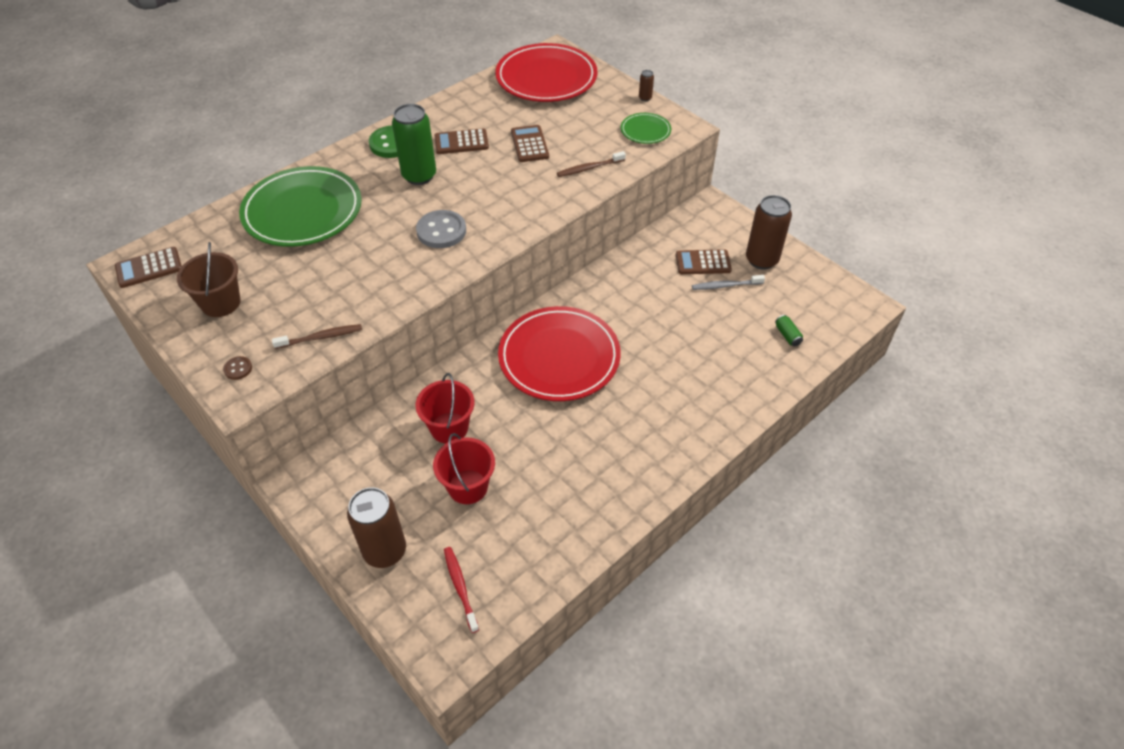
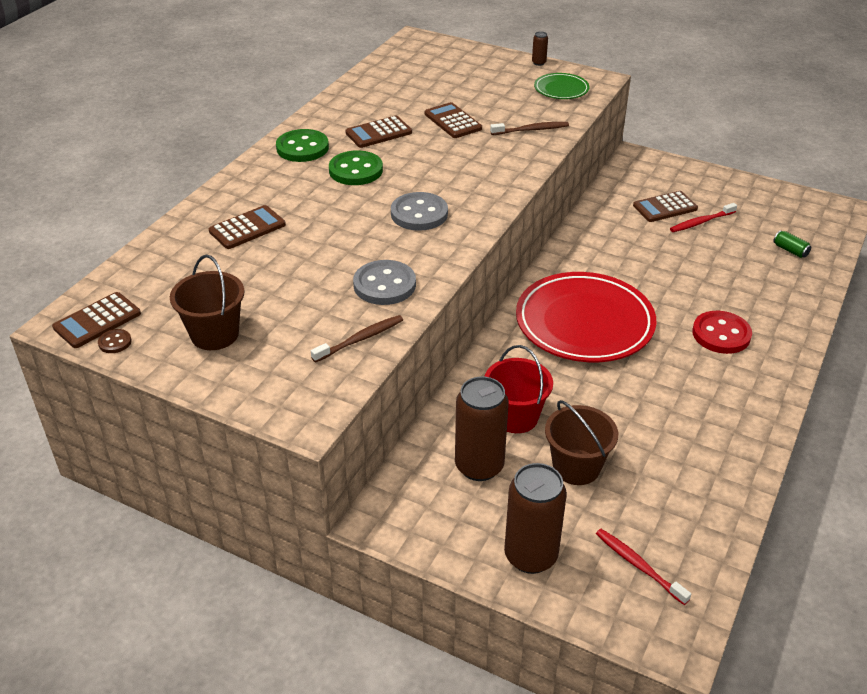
camera: 20 degrees left, 10 degrees down
(238, 369) = (285, 392): brown button -> brown button (115, 342)
(303, 211) = (247, 228): green plate -> brown calculator
(371, 292) = (384, 285): none -> grey button
(419, 176) = (356, 170): green can -> green button
(468, 487) = (576, 467): red bucket -> brown bucket
(546, 78) = (425, 63): red plate -> none
(589, 168) = (531, 130): brown toothbrush -> brown toothbrush turned 150 degrees counterclockwise
(667, 401) = (721, 334): none -> red button
(726, 286) = (701, 222): grey toothbrush -> red toothbrush
(761, 260) = (718, 193): brown can -> brown can (479, 466)

